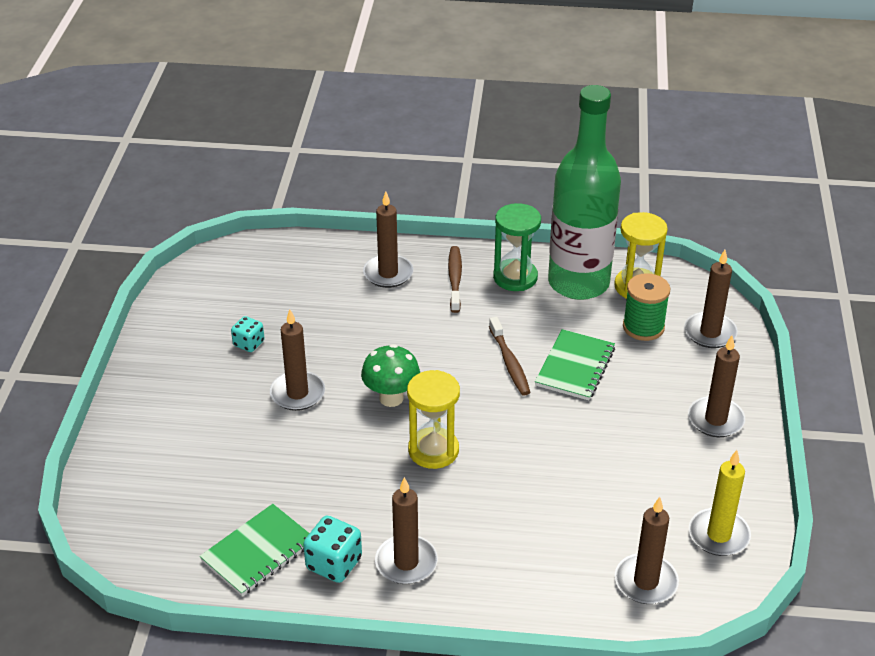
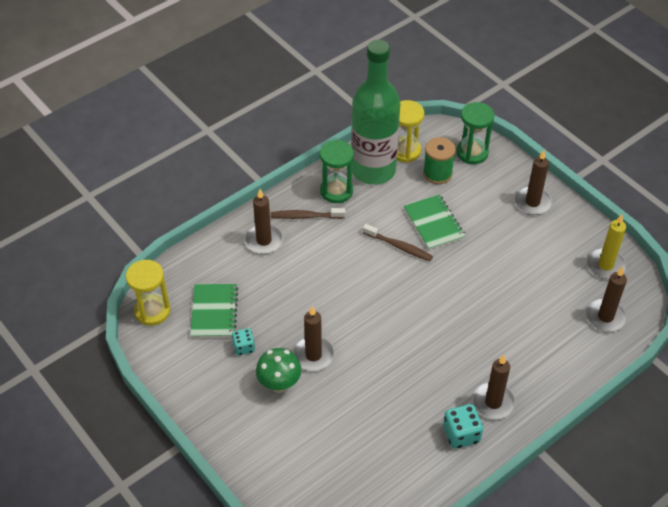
camera: 45 degrees left, 10 degrees up
(258, 552) = (416, 462): green notebook -> green notebook (214, 312)
(391, 398) = (366, 317): green mushroom -> green mushroom (279, 384)
(433, 450) = (426, 329): yellow hourglass -> yellow hourglass (152, 311)
(455, 279) = (305, 216): brown toothbrush -> brown toothbrush turned 45 degrees counterclockwise
(710, 332) = (472, 153): brown candle -> green hourglass

